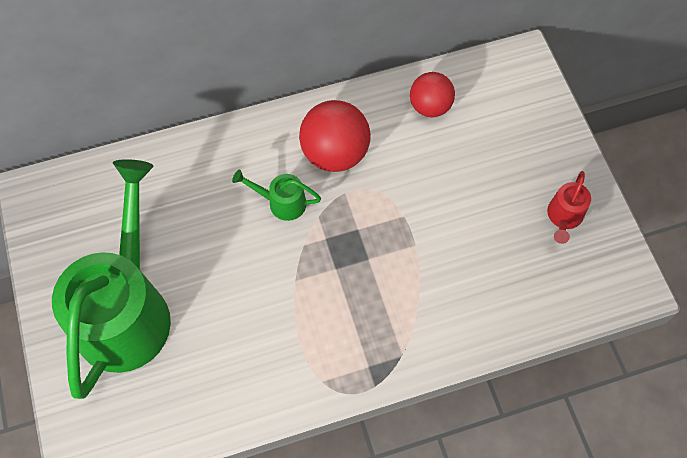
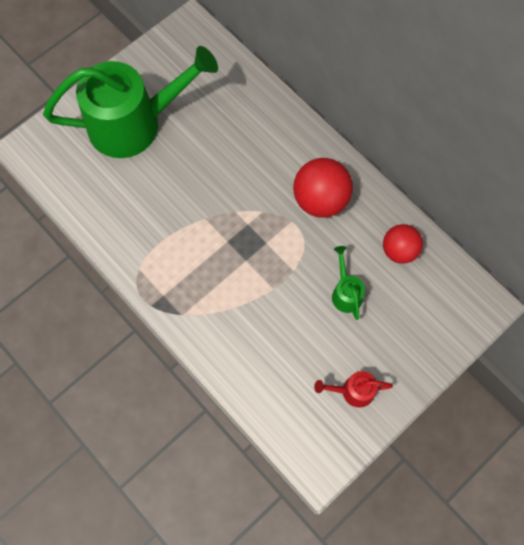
camera: 65 degrees right, 5 degrees up
(281, 202) = (261, 181): green watering can -> green watering can (345, 292)

